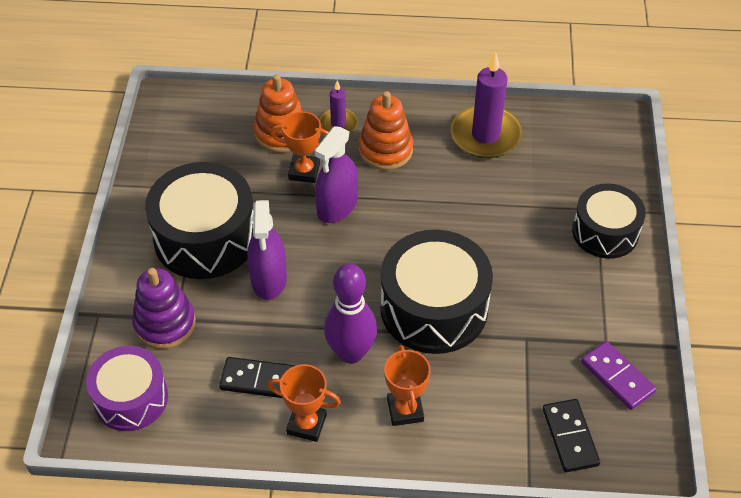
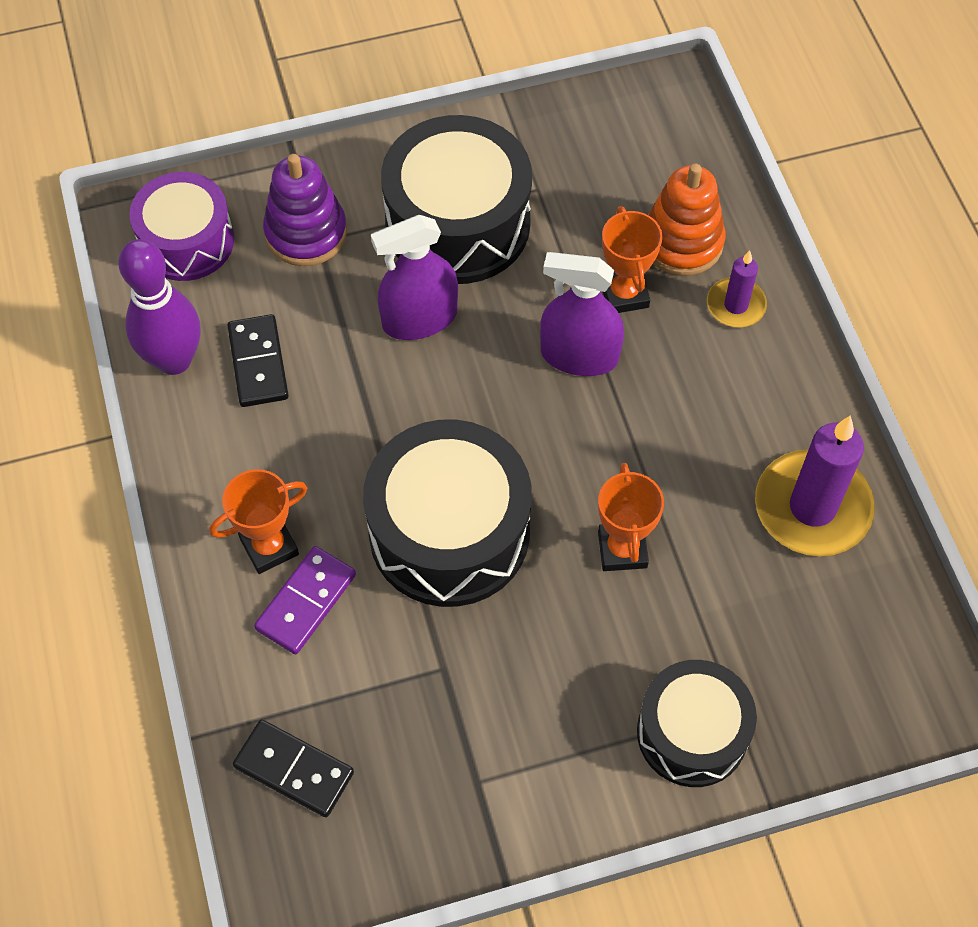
camera: 70 degrees right, 10 degrees up
(306, 424) = (210, 439): orange trophy -> orange trophy (622, 549)
(351, 353) = (337, 454): purple bowling pin -> purple bowling pin (174, 360)
(385, 150) = (714, 381): orange stacking toy -> none
(570, 437) = (294, 769): black domino -> black domino turned 60 degrees clockwise
(617, 377) = (419, 812): purple domino -> purple domino (306, 602)

